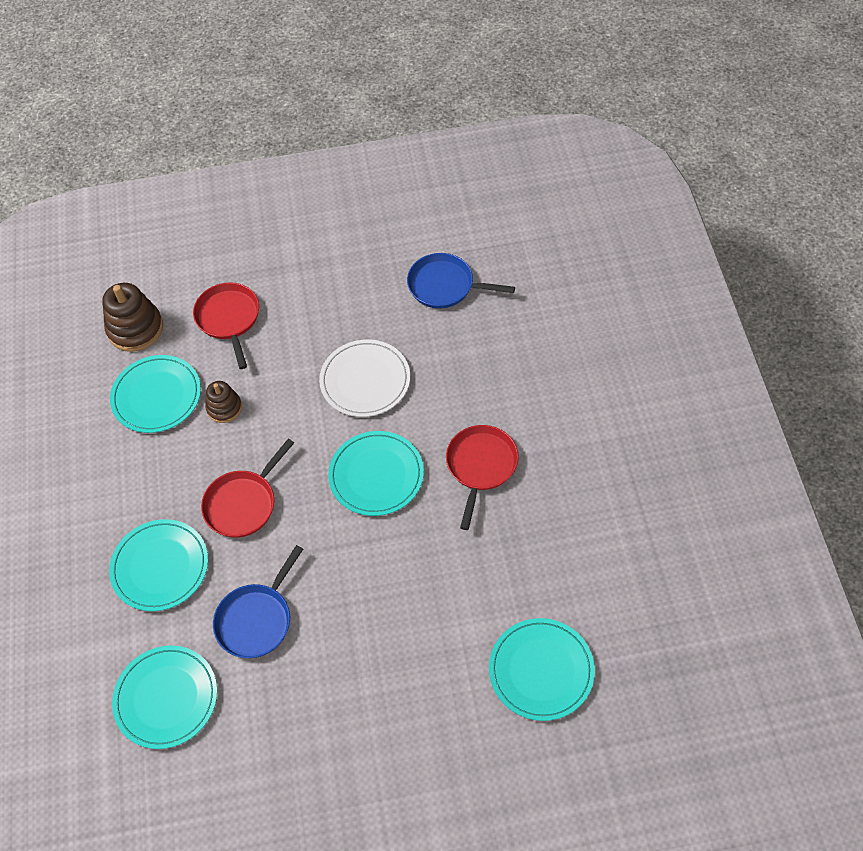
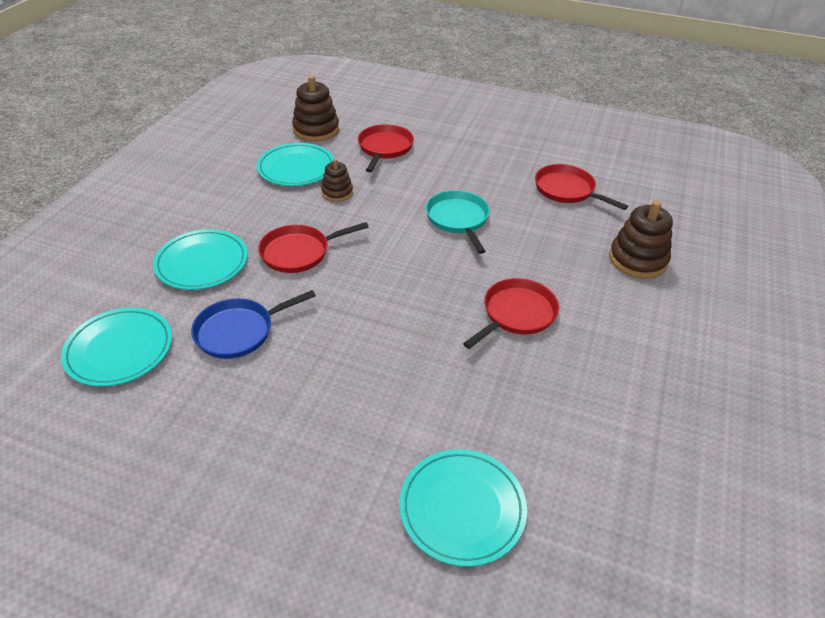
camera: 25 degrees right, 15 degrees down
(365, 380) = (458, 219): white plate -> turquoise pan
(376, 475) = (419, 281): turquoise plate -> none
(445, 286) = (567, 190): blue pan -> red pan
(550, 345) = (637, 260): none -> brown stacking toy

